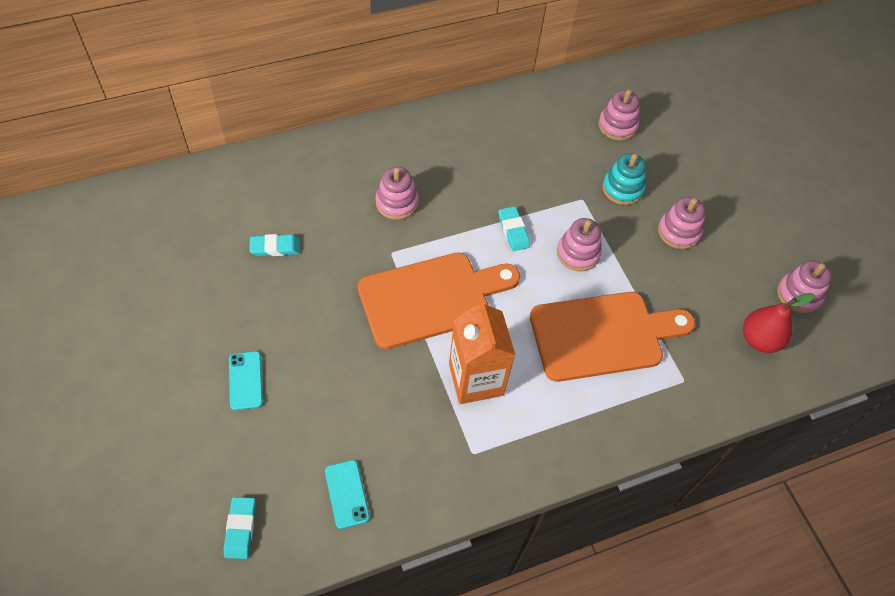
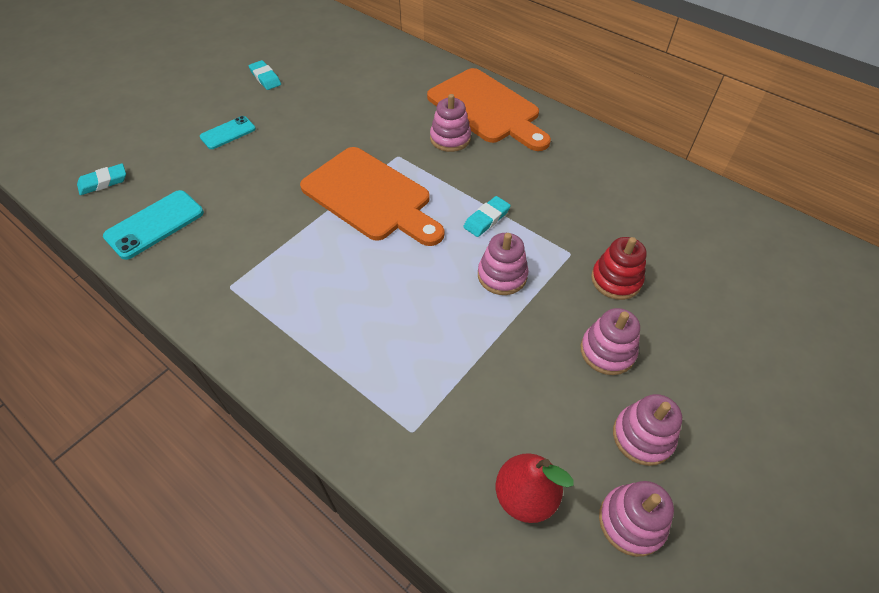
camera: 65 degrees right, 5 degrees down
(275, 247) = (353, 98): turquoise eraser -> turquoise eraser (265, 78)
(347, 494) = (155, 224): turquoise phone -> turquoise phone, size x1.54
(476, 379) = (306, 258): orange carton -> none
(603, 335) = (419, 334): orange cutting board -> orange cutting board (486, 109)
(617, 126) = (693, 244): pink stacking toy -> pink stacking toy (642, 436)
(622, 189) = (616, 280): turquoise stacking toy -> red stacking toy

